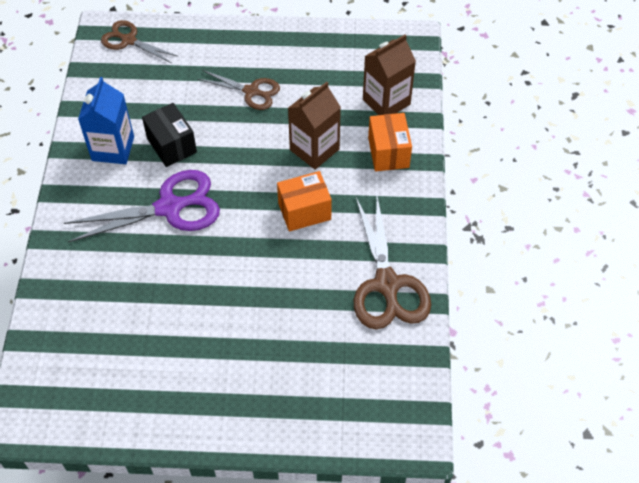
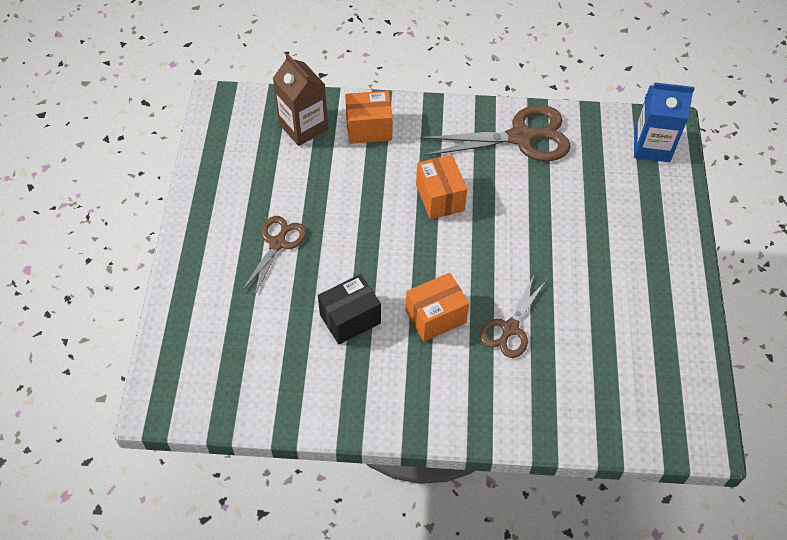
camera: 90 degrees left, 0 degrees up
(113, 148) = (352, 379): blue carton -> blue carton (652, 146)
(128, 40) = (179, 374): brown scissors -> brown scissors (510, 328)
(170, 207) = (435, 317): purple scissors -> orange box
(314, 149) = (362, 188): brown carton -> none

